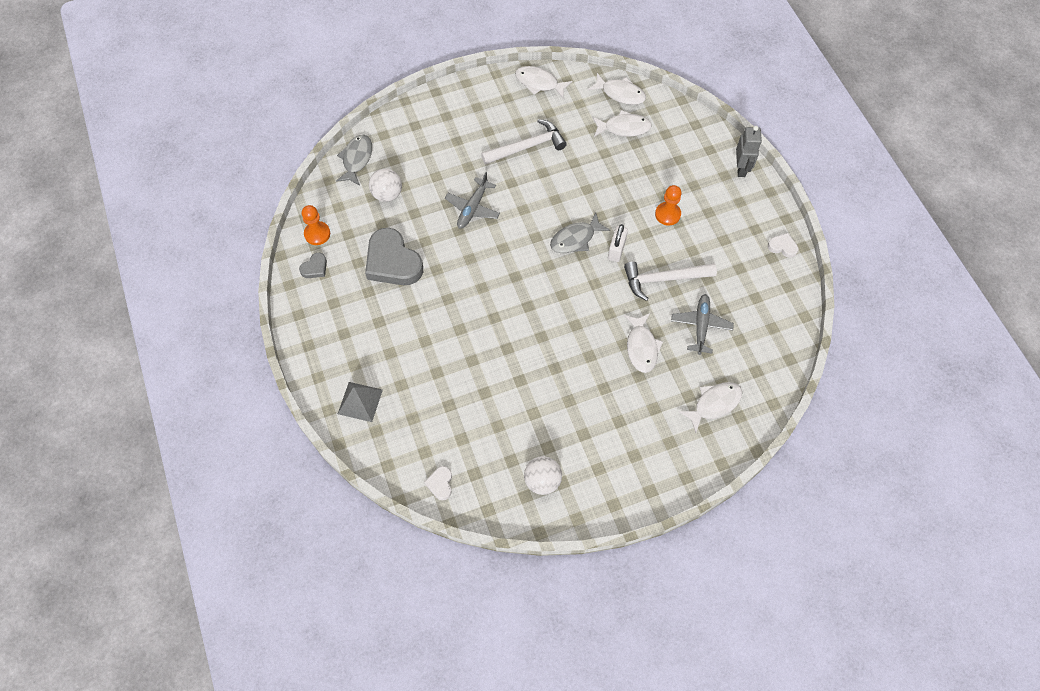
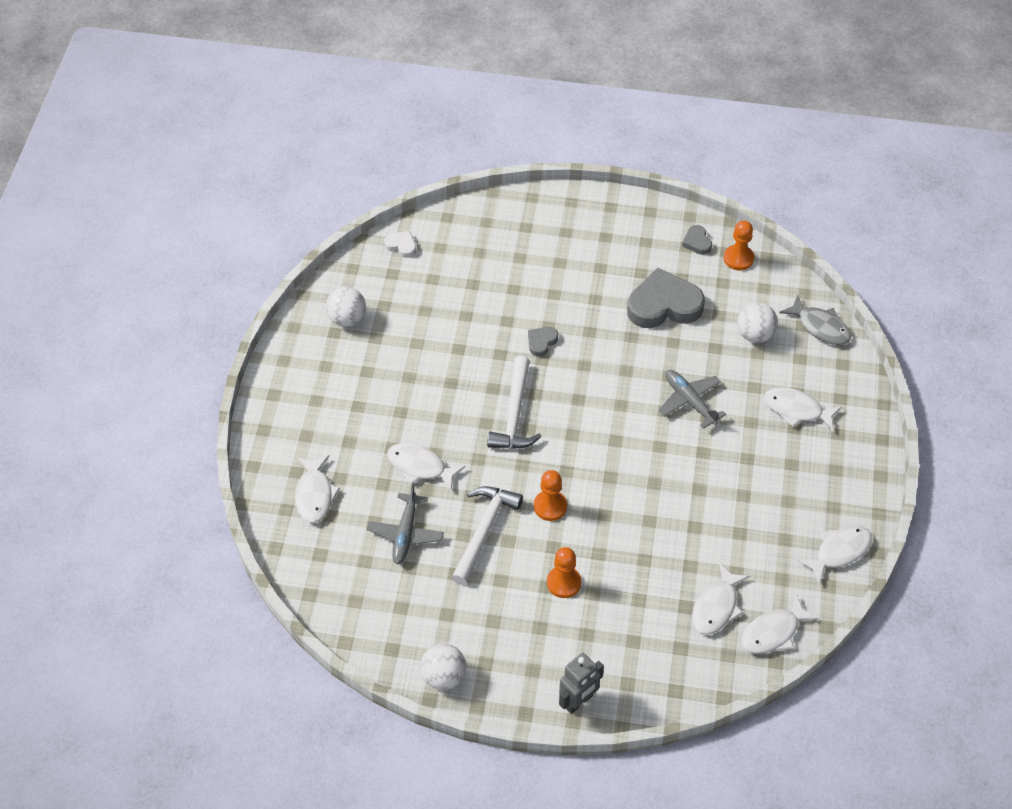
camera: 120 degrees right, 10 degrees down
(360, 401) = (524, 222): grey pyramid -> none
(440, 145) = (796, 410): none -> white fish
(478, 326) = (541, 342): none -> grey heart
(527, 146) = (746, 491): white hammer -> white hammer (515, 414)
(575, 239) = (589, 475): grey fish -> none
(616, 250) = (550, 506): white padlock -> orange pawn
(700, 326) = (405, 533): grey plane -> grey plane turned 60 degrees clockwise
(741, 168) = (578, 702): grey robot -> grey robot turned 75 degrees counterclockwise
(782, 247) = (443, 676): white heart -> white ball

